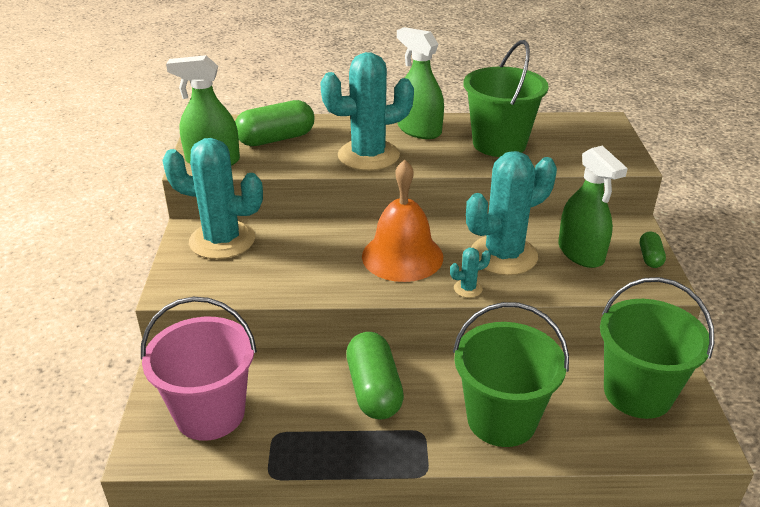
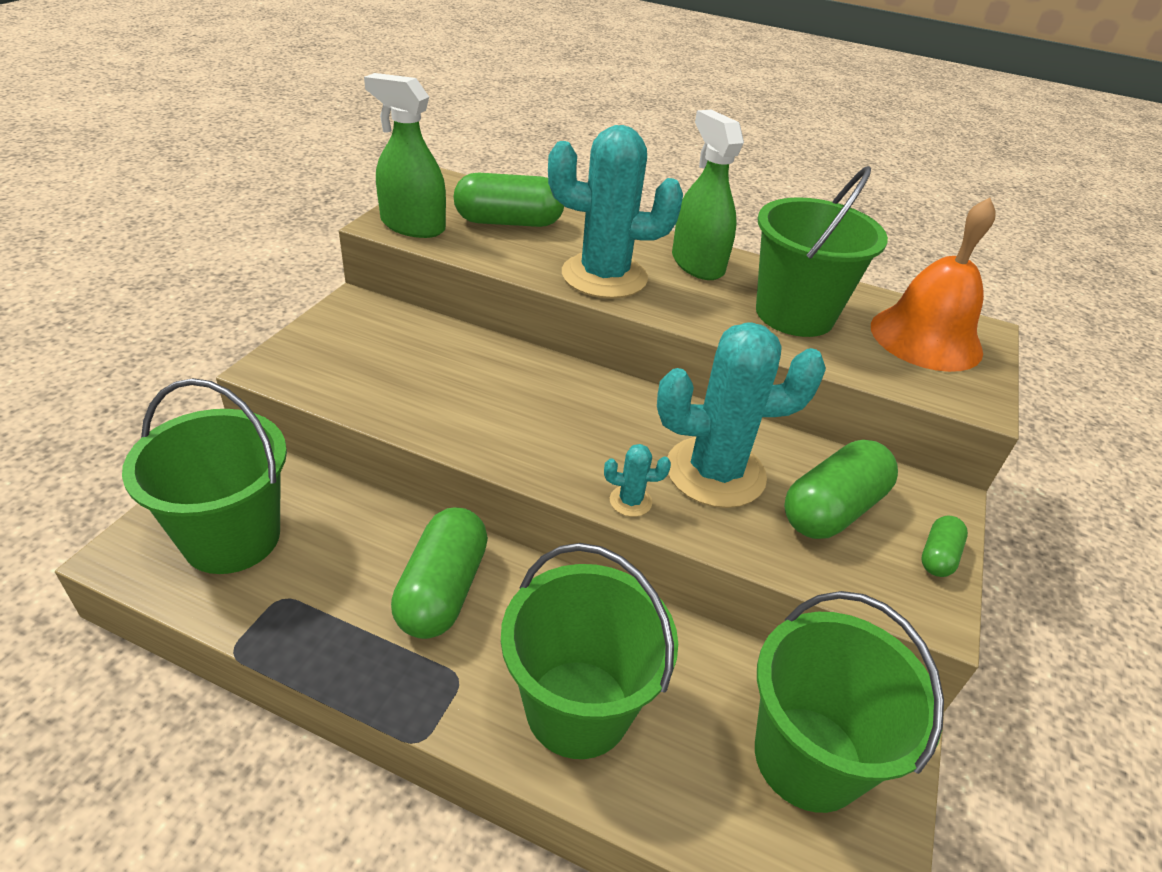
camera: 20 degrees right, 5 degrees up
(210, 413) = (232, 537): pink bucket -> green bucket
(222, 240) = (378, 328): turquoise cactus -> none
(402, 256) = (577, 424): orange bell -> orange bell (926, 338)
(581, 253) = (832, 509): green spray bottle -> green capsule

